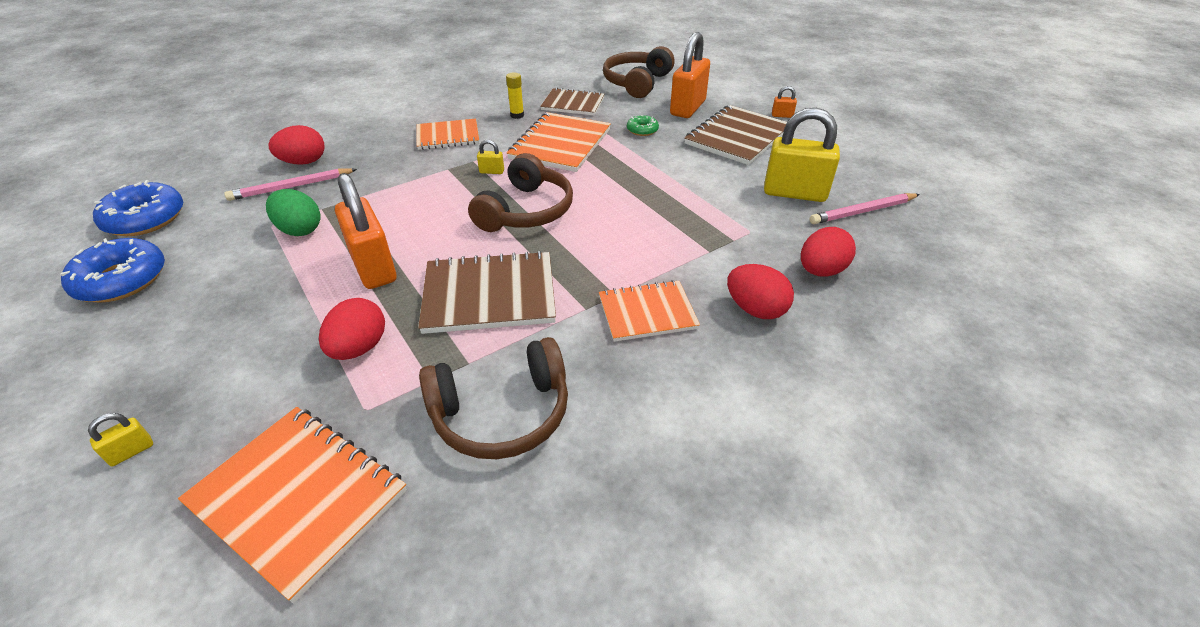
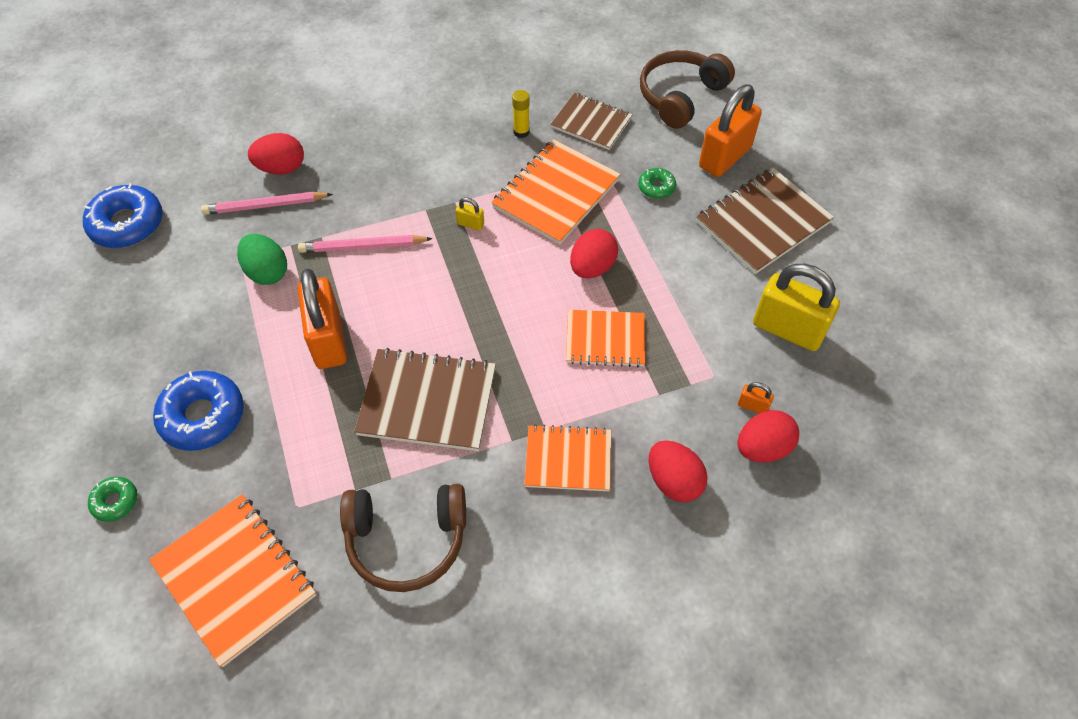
camera: 15 degrees right, 15 degrees up
(121, 280) = (107, 304): blue donut -> blue donut (203, 416)
(131, 451) = (115, 501): yellow padlock -> green donut
(359, 348) = (301, 438): red egg -> red egg (592, 267)
(448, 136) = (437, 154): orange notebook -> orange notebook (605, 340)
(526, 211) = (490, 293): brown headphones -> none
(782, 116) = (834, 194): orange padlock -> orange padlock (752, 406)
(862, 211) = (850, 375): pink pencil -> pink pencil (363, 247)

